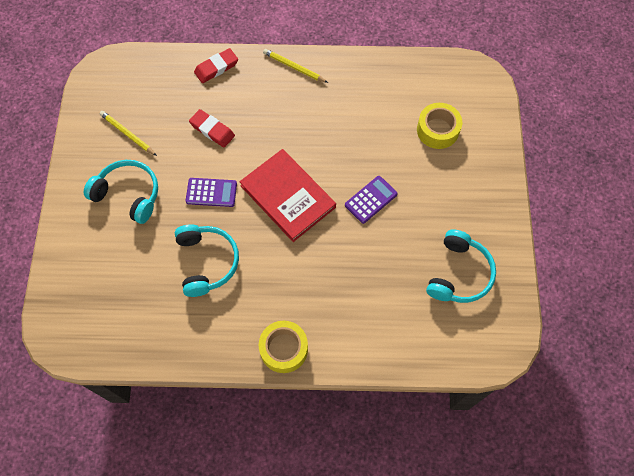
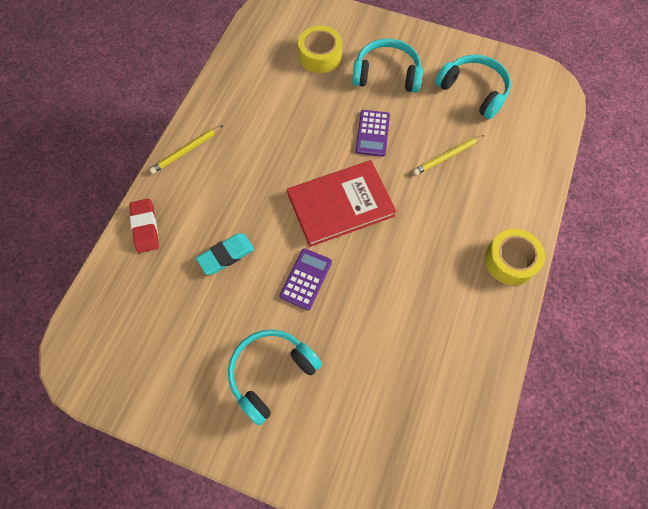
camera: 70 degrees left, 0 degrees up
(127, 134) = (186, 353): yellow pencil -> yellow pencil (447, 156)
(207, 262) = (390, 308): turquoise headphones -> turquoise headphones (386, 74)
(212, 130) = (226, 255): red eraser -> turquoise eraser
(371, 199) = (372, 133): purple calculator -> purple calculator turned 150 degrees counterclockwise

